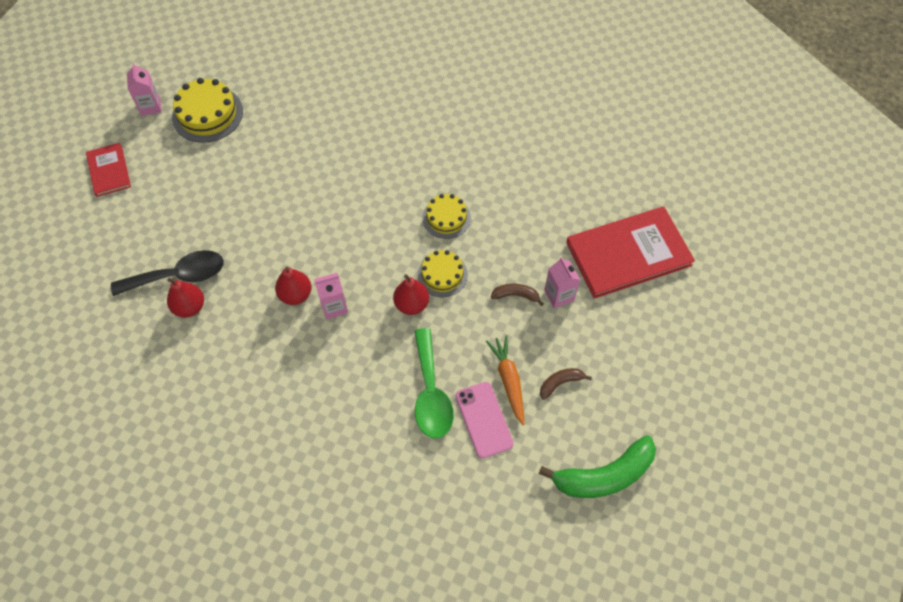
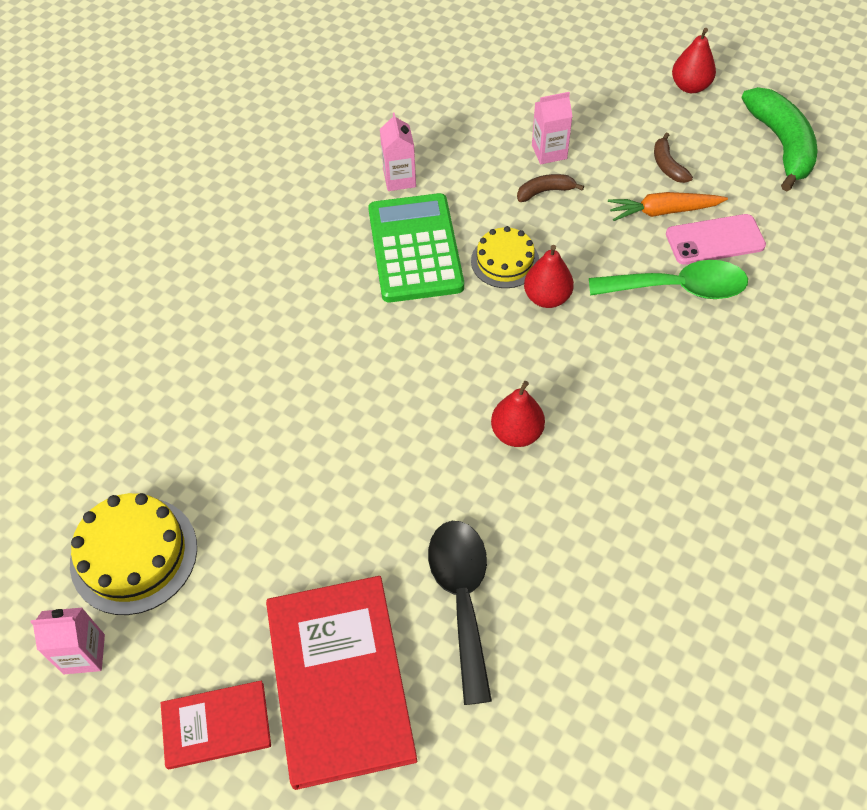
camera: 80 degrees left, 5 degrees down
(189, 307) = (522, 580): red pear -> red pear (690, 86)
(334, 306) = (541, 386): pink carton -> pink carton (399, 179)
(446, 218) = (415, 248): yellow cake -> green calculator
(515, 295) = (545, 191): brown banana -> brown banana turned 60 degrees clockwise
(628, 254) = (499, 84): red book -> red book (340, 681)

